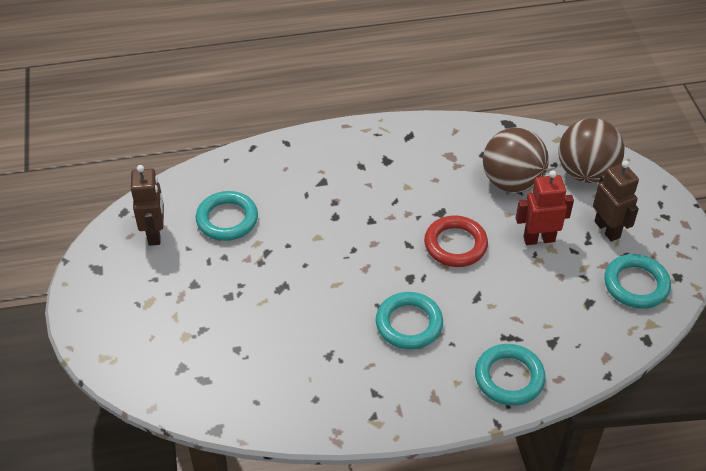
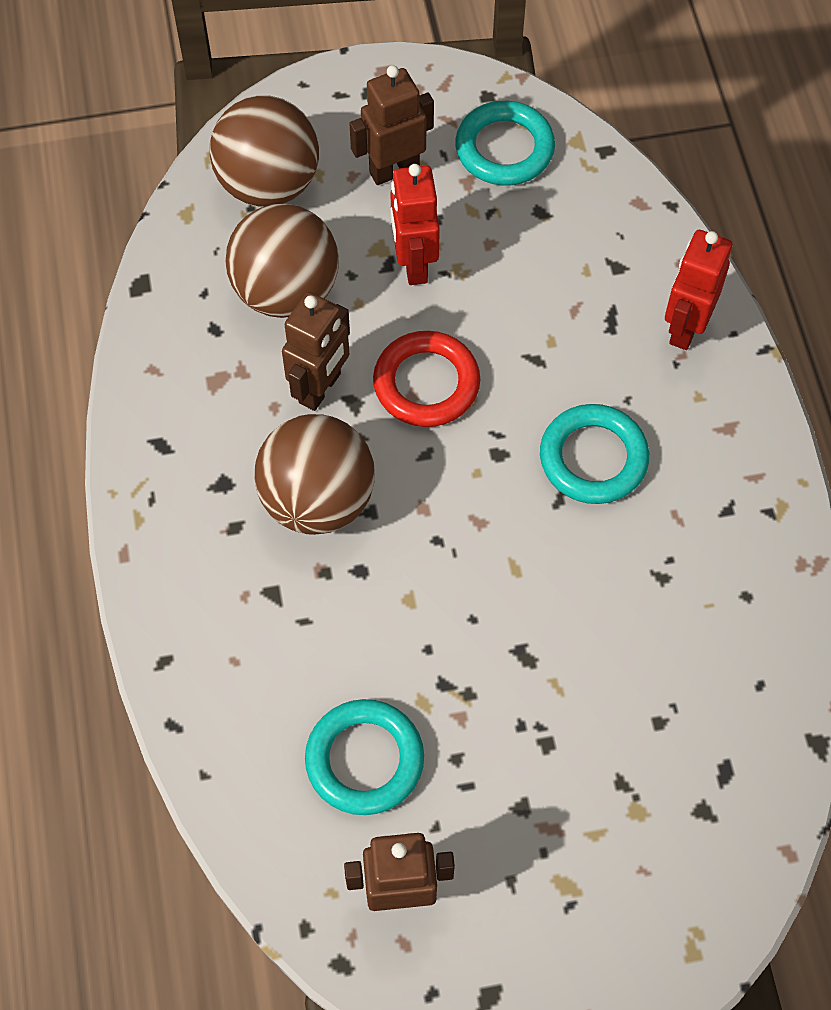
camera: 90 degrees left, 15 degrees up
(377, 198) = (318, 500): none -> brown ball
(448, 198) = (320, 388): none -> brown robot
(509, 377) = (685, 327): turquoise ring -> red robot

